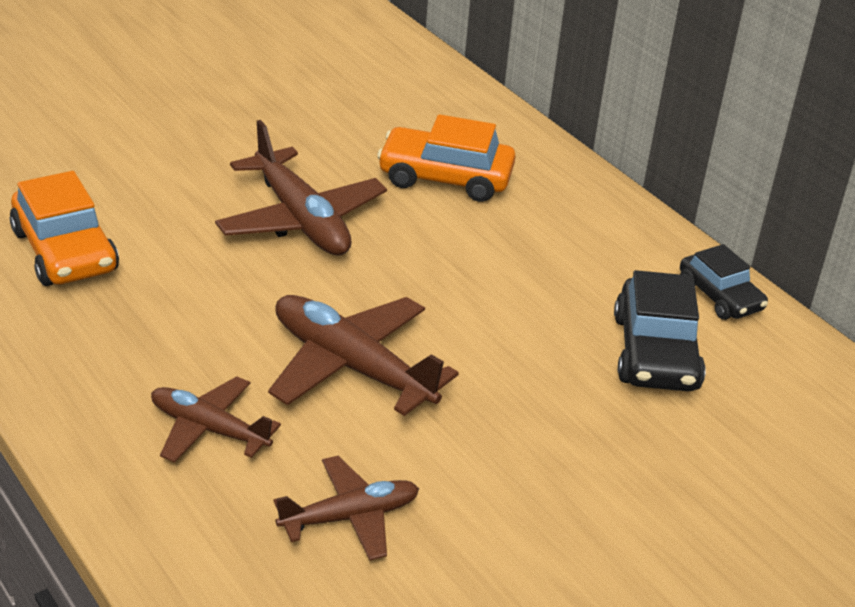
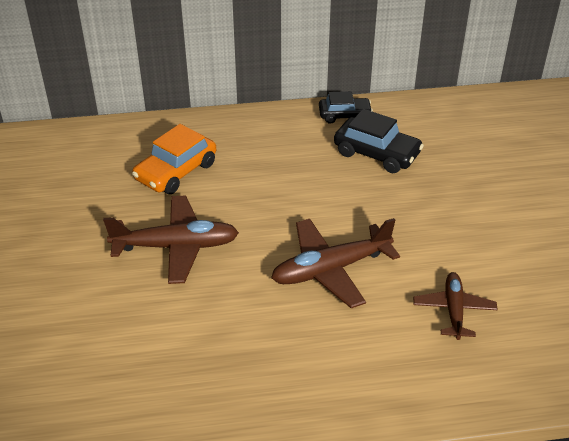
camera: 60 degrees left, 5 degrees up
(65, 251) = (133, 375): orange car -> none
(209, 429) = (356, 349): brown plane -> none

